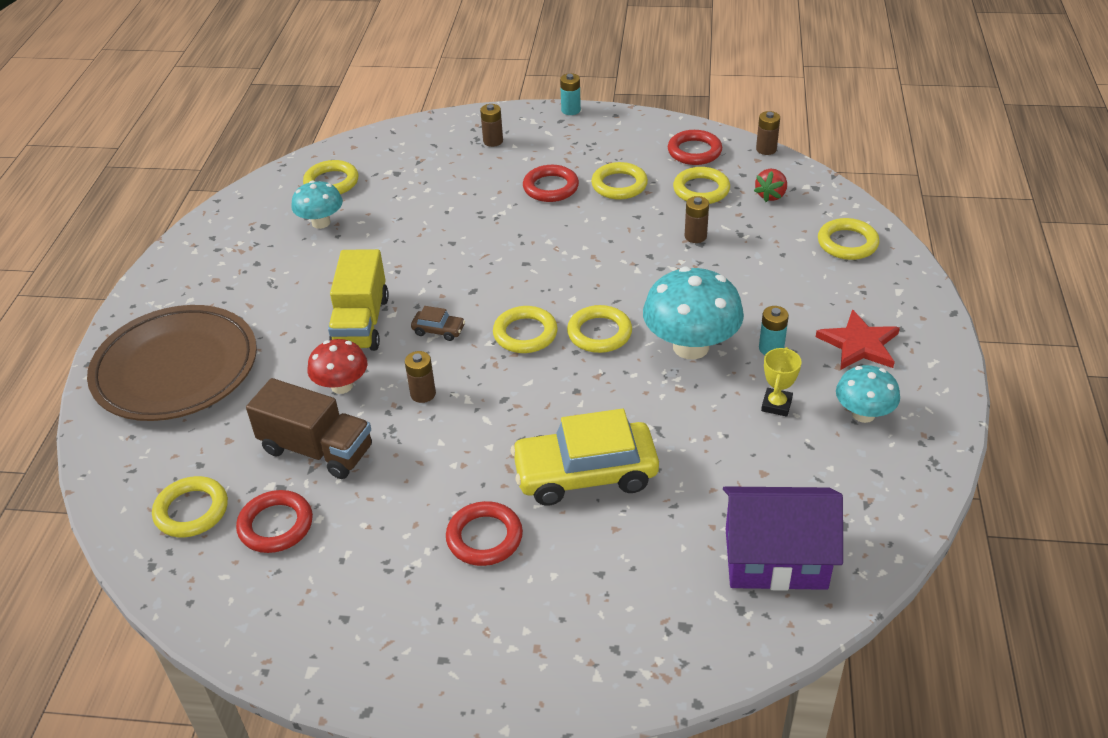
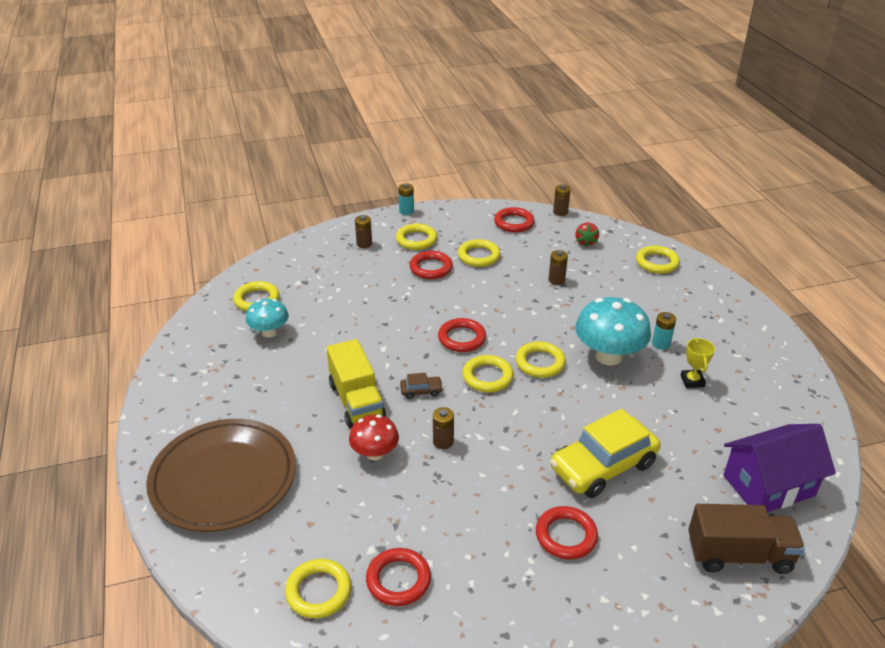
camera: 25 degrees left, 5 degrees down
(317, 450) = (390, 509): brown truck -> brown truck (739, 554)
(527, 281) = (462, 338): none -> red ring
(701, 190) = (537, 248): yellow ring -> yellow ring (416, 240)
(859, 344) = (713, 327): red star -> none
(863, 414) = (749, 372): turquoise mushroom -> none

